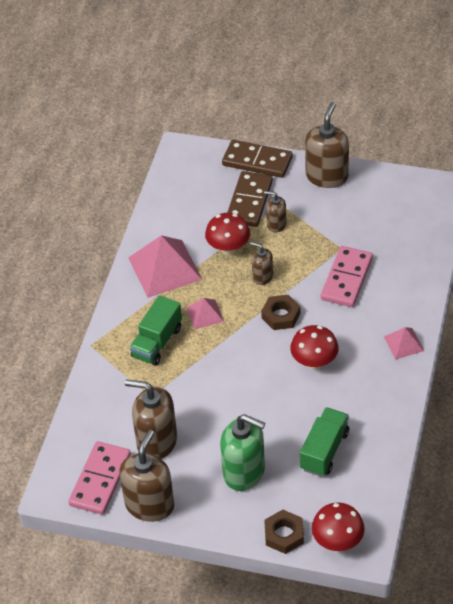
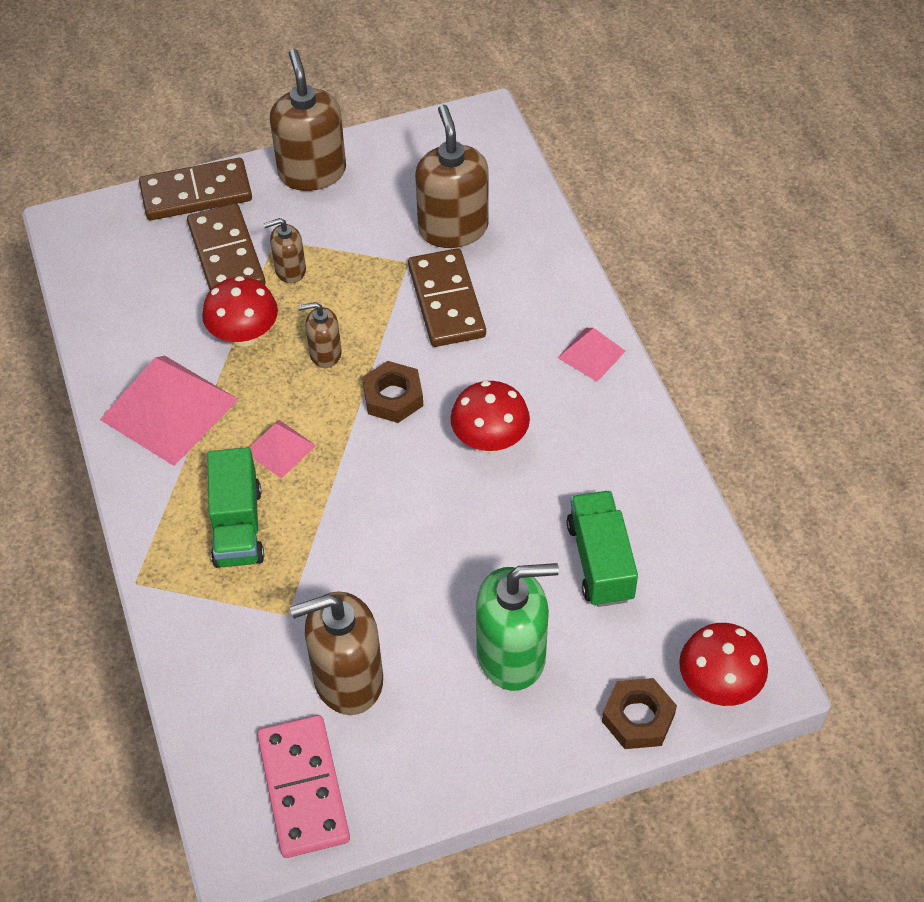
camera: 35 degrees left, 5 degrees up
(150, 505) = (409, 784): brown soap dispenser -> brown soap dispenser (453, 228)
(346, 279) = (446, 301): pink domino -> brown domino

